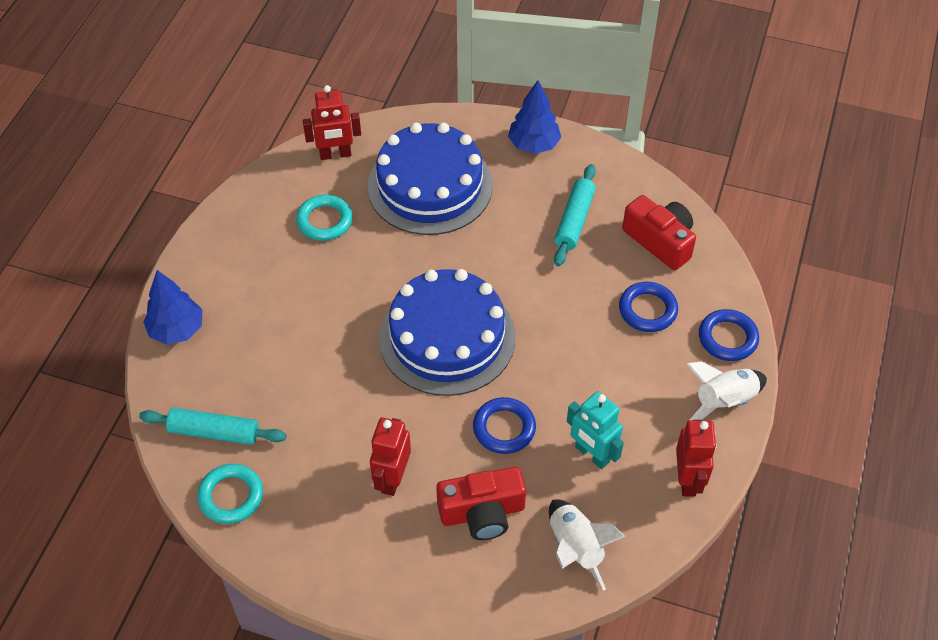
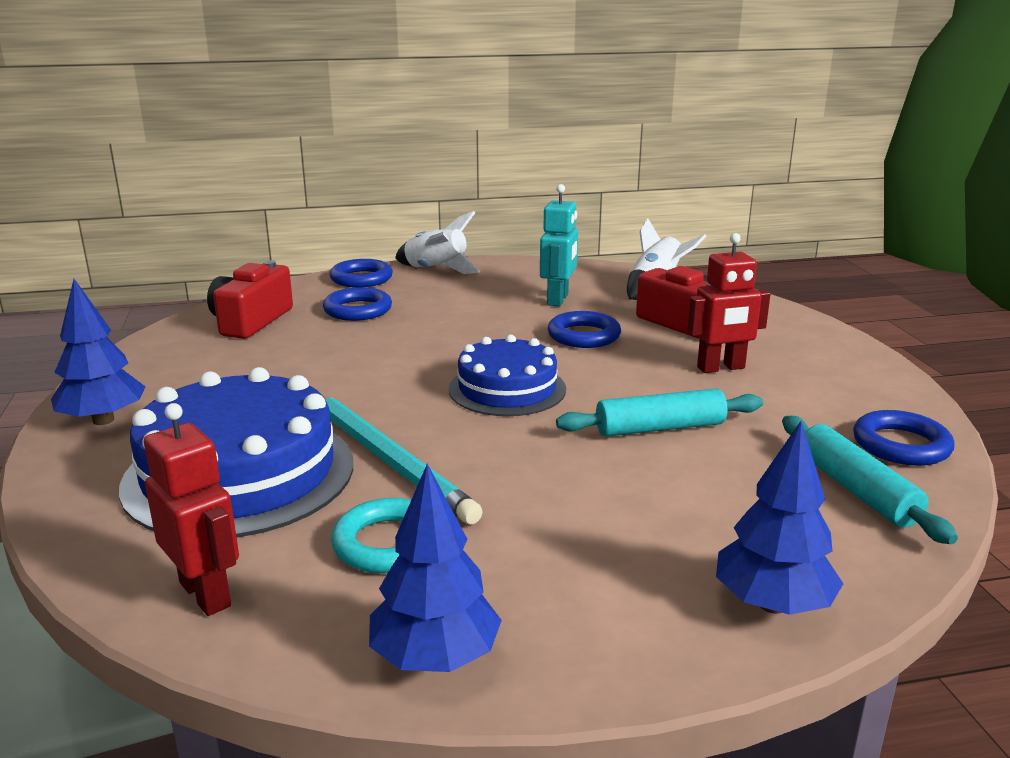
camera: 120 degrees left, 30 degrees down
(231, 496) = (901, 445): turquoise ring -> blue ring
(241, 209) = (435, 657): none -> blue tree
(401, 247) = (388, 459): none -> turquoise pencil
(447, 337) = (507, 389): blue cake -> blue cake, size x0.62
(574, 220) = (247, 365): turquoise rolling pin -> turquoise rolling pin (660, 428)
(688, 480) = (532, 268): red robot -> none

